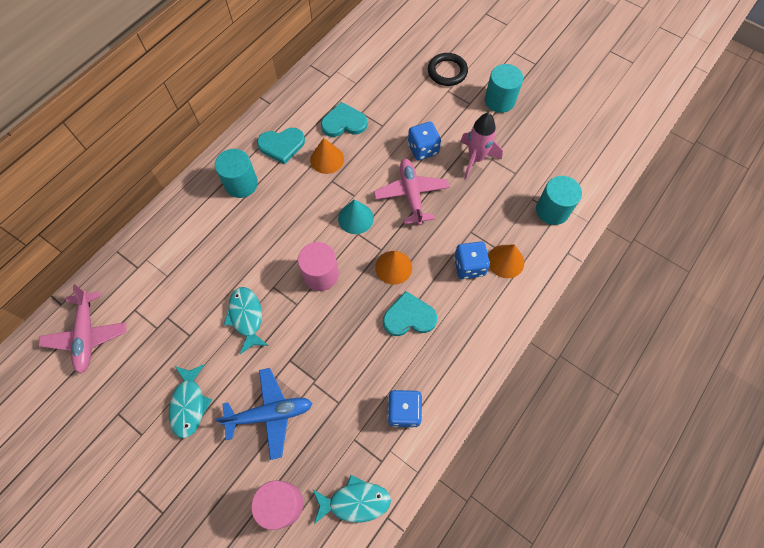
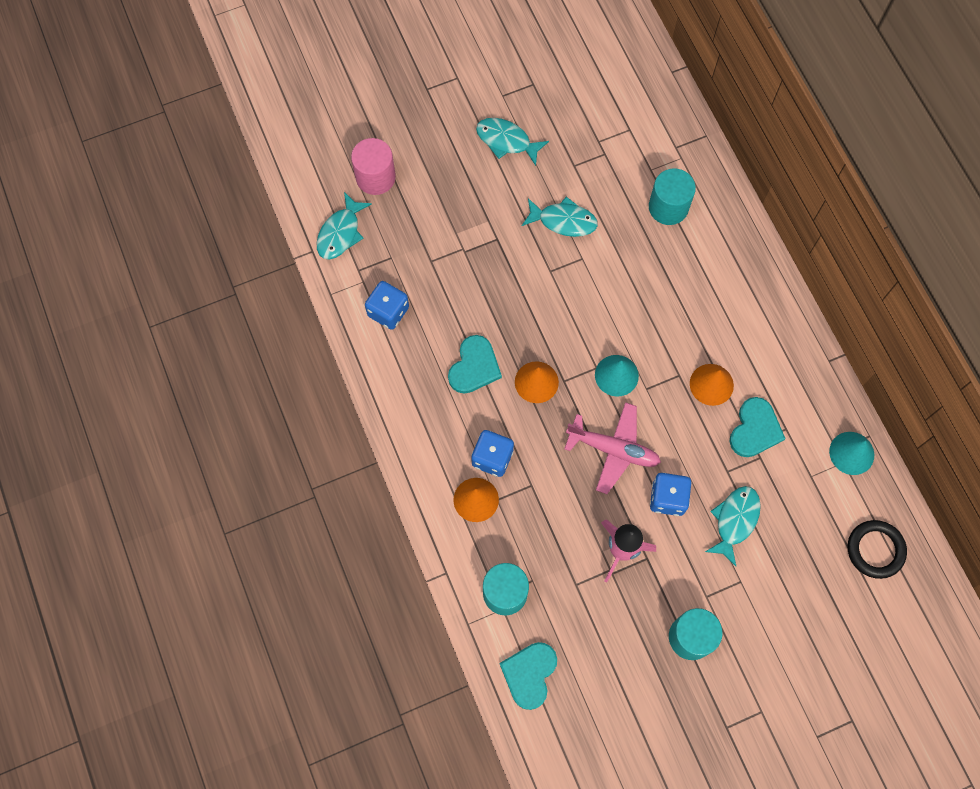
camera: 120 degrees right, 5 degrees up
(87, 335) = (625, 83): pink plane -> none
(241, 184) = (726, 281): turquoise cylinder -> turquoise cylinder (668, 207)
(270, 414) = (457, 201): blue plane -> none
(281, 145) = (757, 345): turquoise heart -> turquoise heart (529, 674)
(321, 274) = (569, 308): pink cylinder -> none
(327, 69) = (851, 453): none -> turquoise cone
(412, 108) = (735, 521): none -> turquoise fish
(447, 72) = (772, 600): black ring -> black ring (875, 550)

